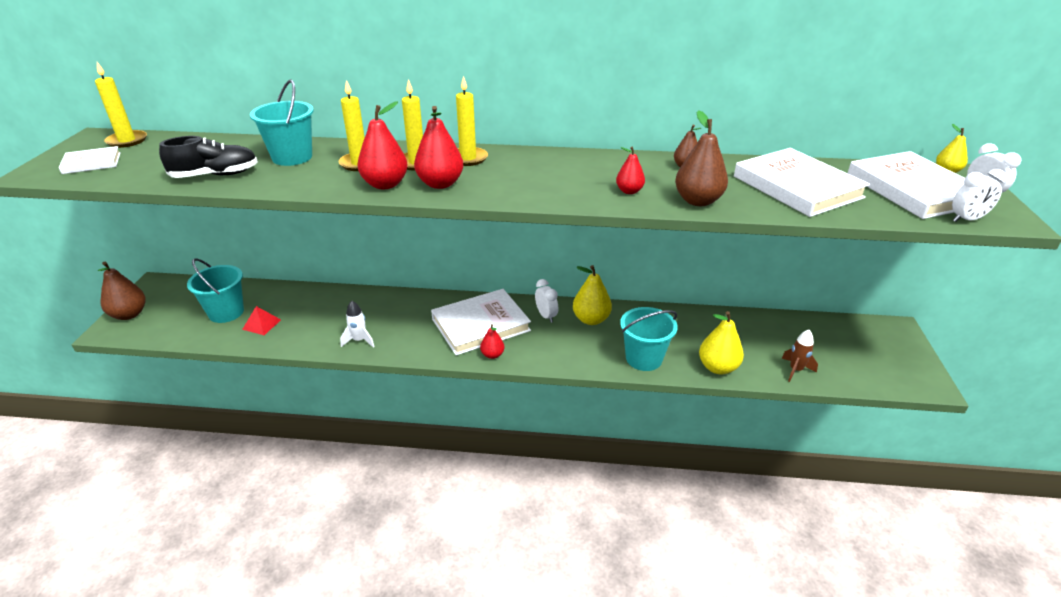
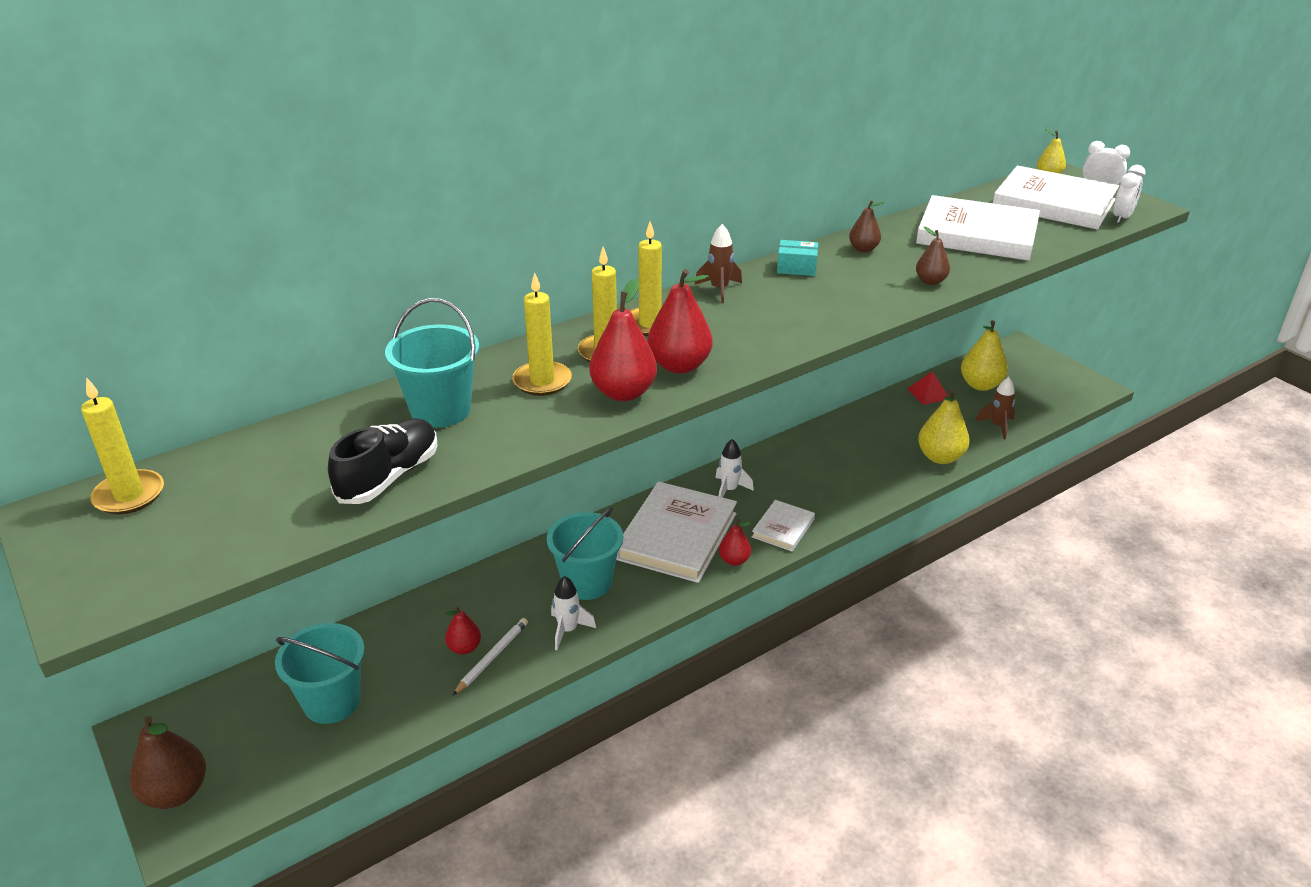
camera: 40 degrees left, 0 degrees up
(92, 163) = (152, 549): white book -> white book (783, 528)
(261, 324) = (410, 686): red pyramid -> red pyramid (928, 393)
(310, 333) = (492, 657): none -> white pencil
(543, 156) = (719, 289): none -> brown rocket
(546, 316) = (729, 490): white clock -> white rocket
(591, 319) = (776, 470): yellow pear -> yellow pear (980, 385)
(616, 161) = (796, 268): none -> turquoise box
(629, 191) = (862, 295): red pear -> red pear (464, 648)
(643, 358) = (873, 483): turquoise bucket -> turquoise bucket (587, 582)
(698, 201) = (930, 281): brown pear -> brown pear, size x0.58

